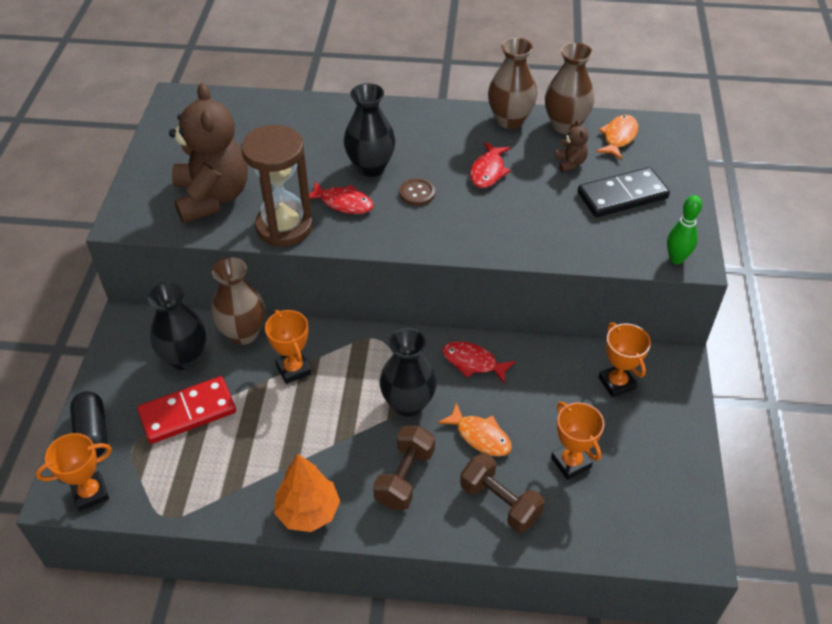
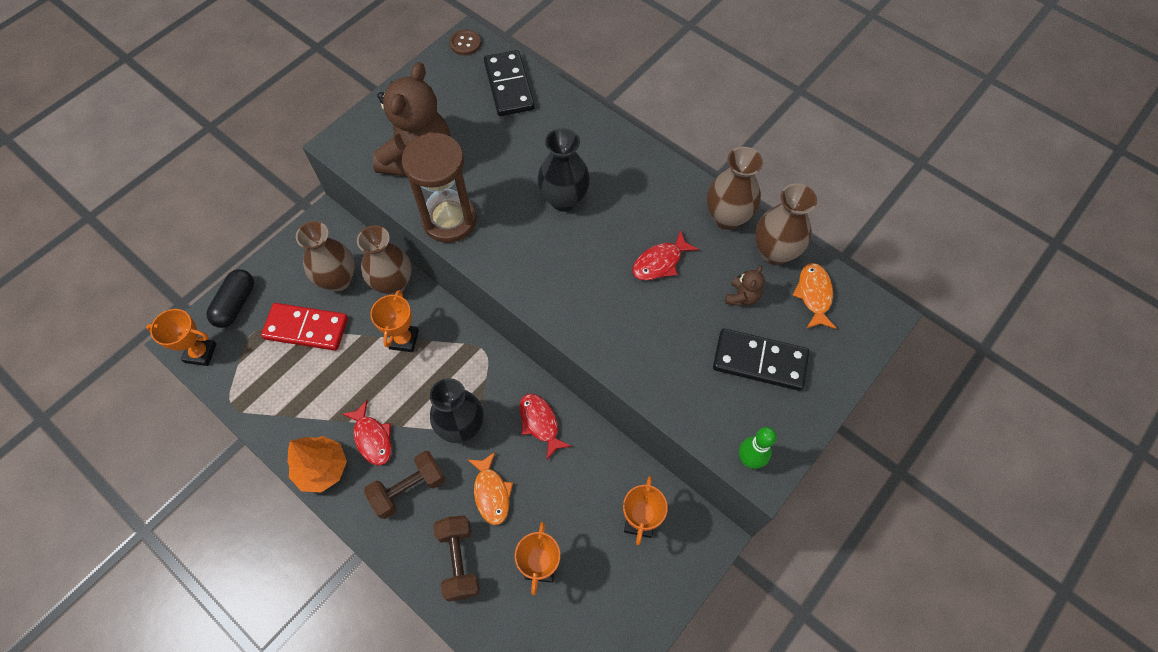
camera: 35 degrees right, 15 degrees up
(185, 358) = (338, 280): black vase -> brown vase
(245, 113) = (509, 86): none -> black domino
(343, 203) = (513, 224): red fish -> red fish (372, 438)
(417, 193) = (580, 249): brown button -> brown button (465, 43)
(618, 137) = (814, 295): orange fish -> orange fish turned 60 degrees counterclockwise

